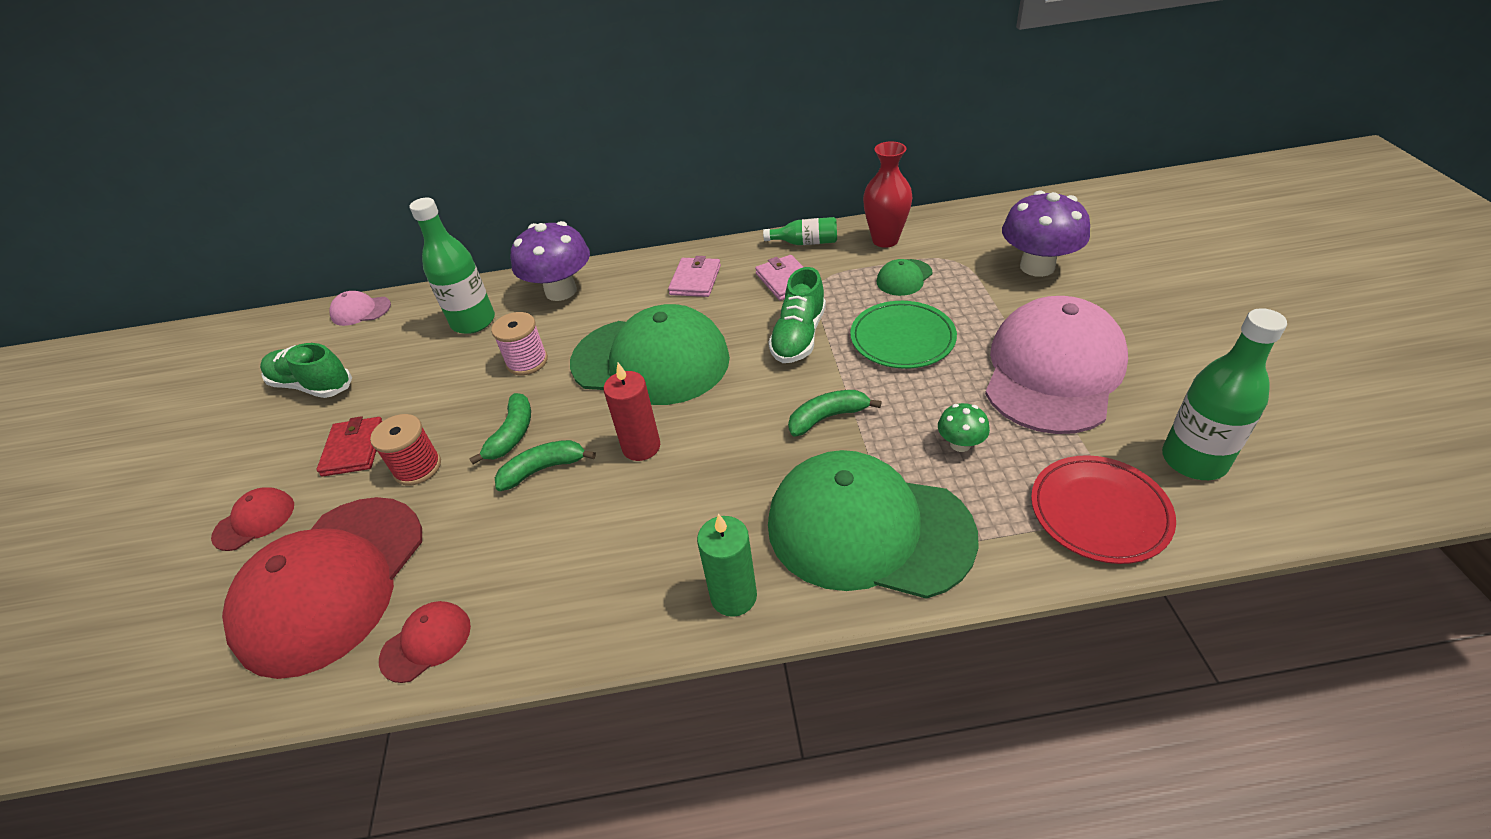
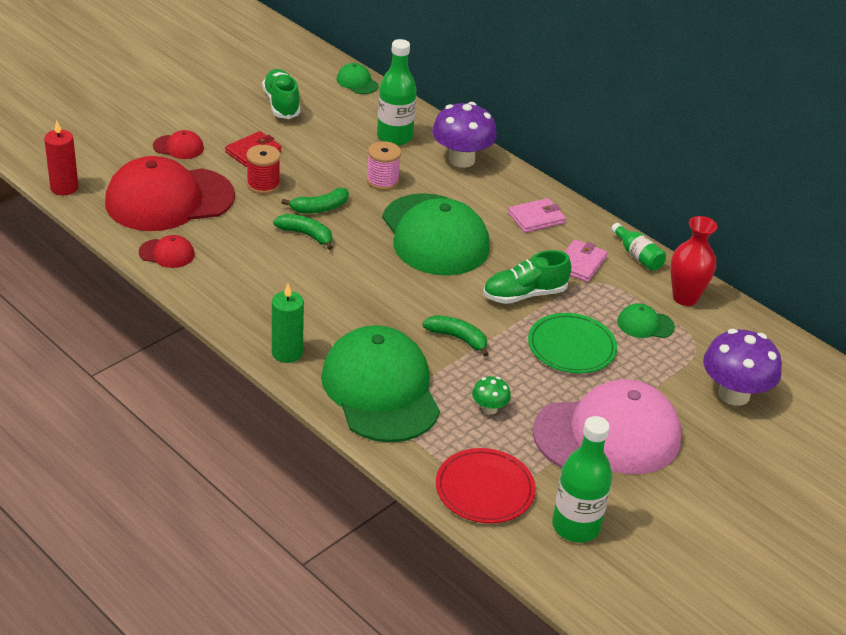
camera: 45 degrees right, 5 degrees down
(361, 311) = (357, 82): pink cap -> green cap
(641, 447) = (359, 267): red candle -> red candle (64, 188)

